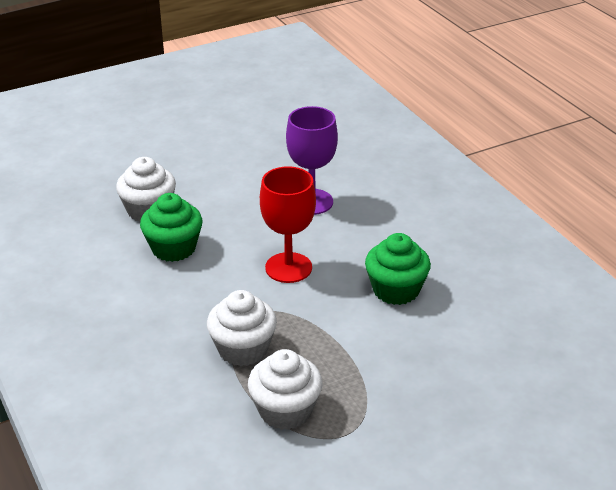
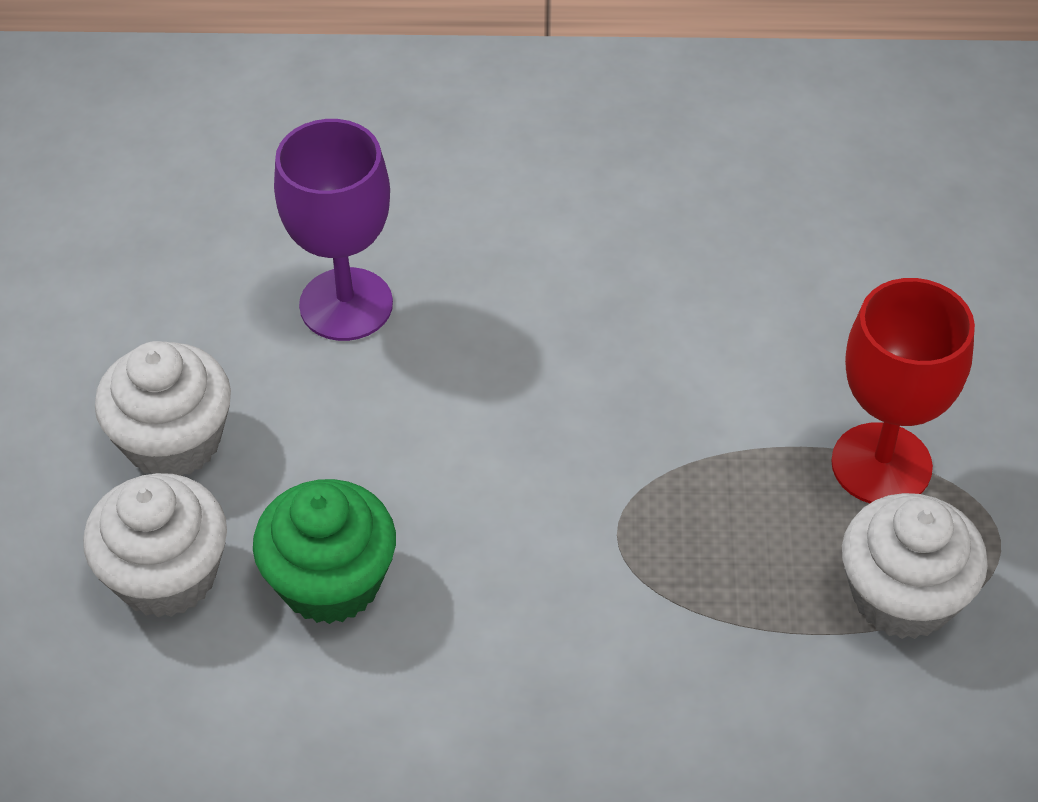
camera: 60 degrees left, 15 degrees up
(243, 349) = (709, 592): white cupcake -> white cupcake (173, 441)
(288, 268) = (521, 426): red goblet -> red goblet (881, 464)
(396, 290) = (685, 306): green cupcake -> none

